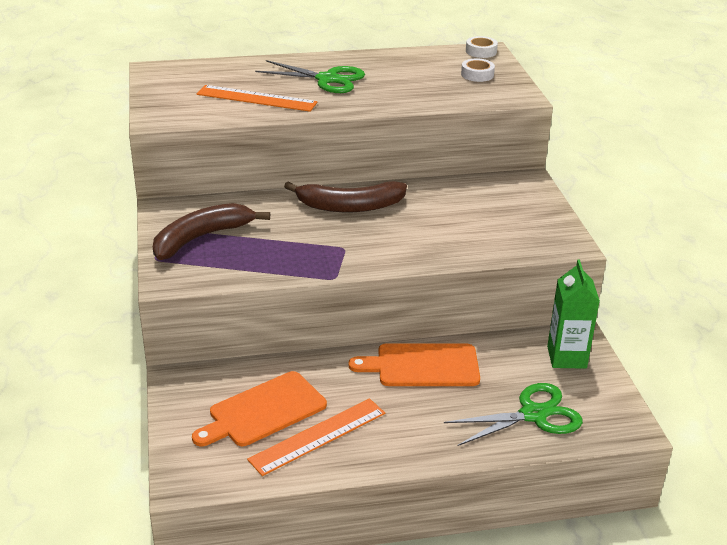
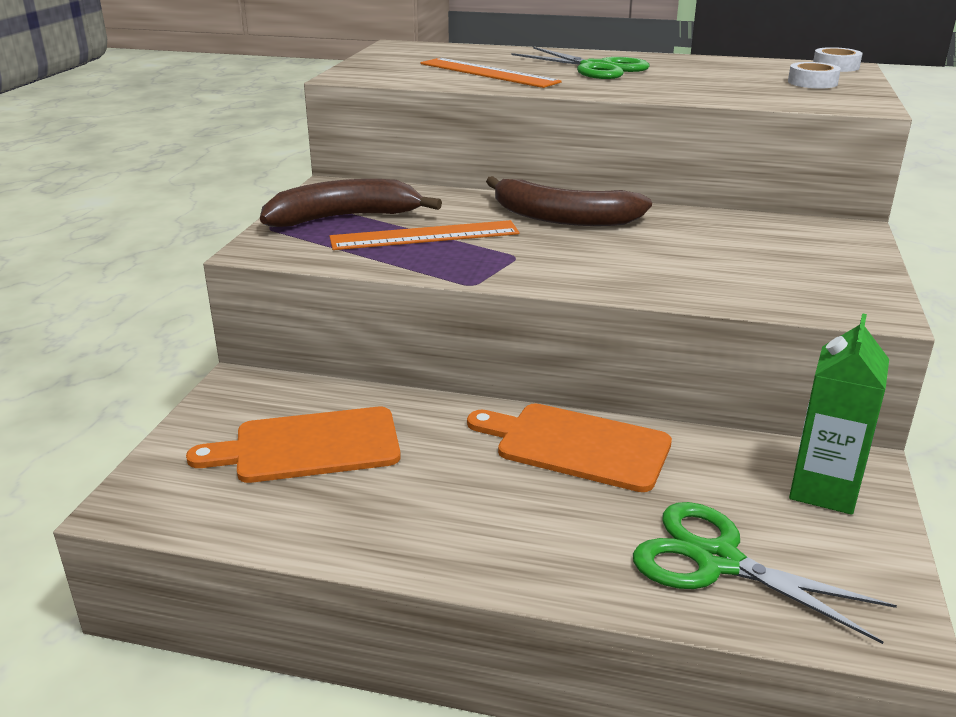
camera: 25 degrees right, 5 degrees down
(318, 436) = (354, 497): orange ruler -> orange ruler (424, 235)
(534, 415) = (716, 560): green scissors -> green scissors turned 150 degrees counterclockwise

